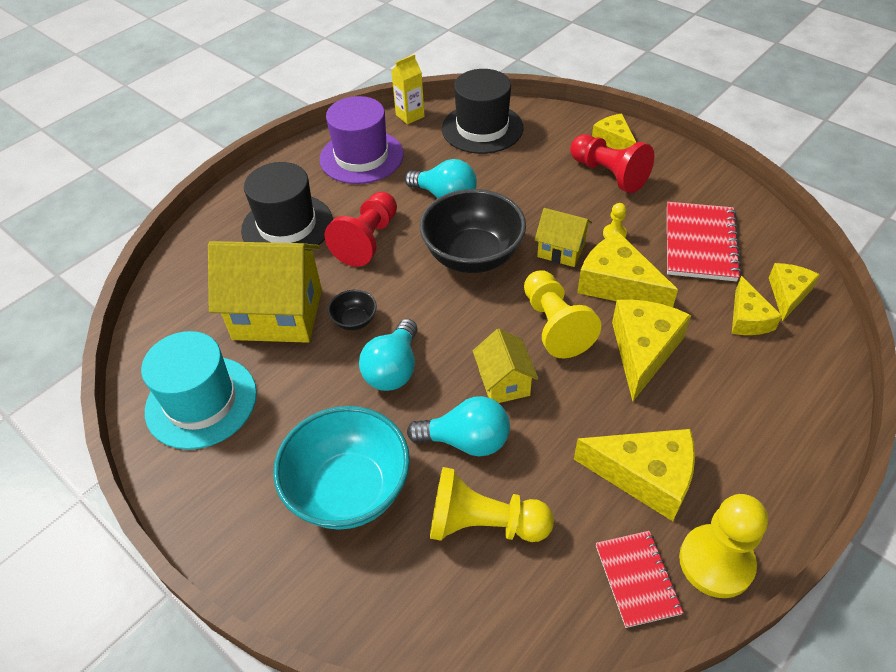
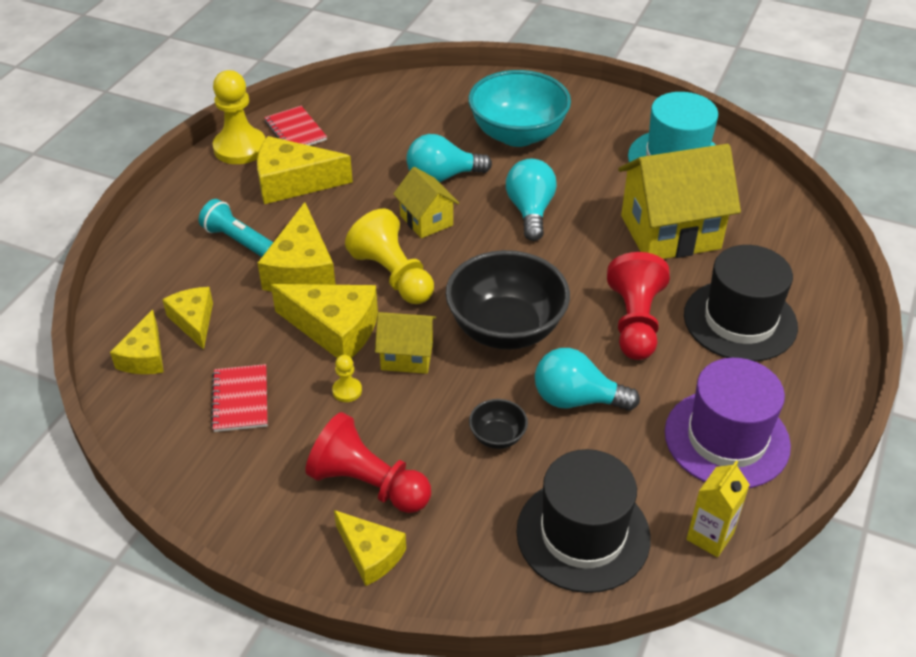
camera: 160 degrees right, 5 degrees down
(354, 321) = (592, 241): black bowl -> black bowl (497, 436)
(483, 524) = (410, 136): yellow pawn -> none
(700, 243) = (240, 400): red notebook -> red notebook, size x0.63
(709, 401) = (239, 241): none -> turquoise flashlight

